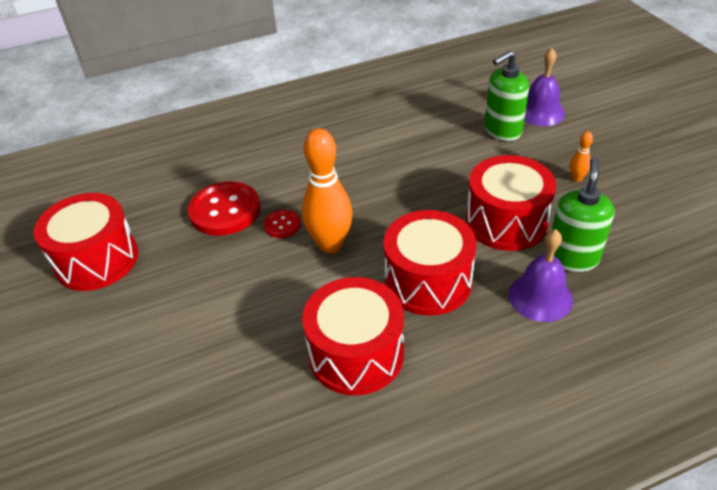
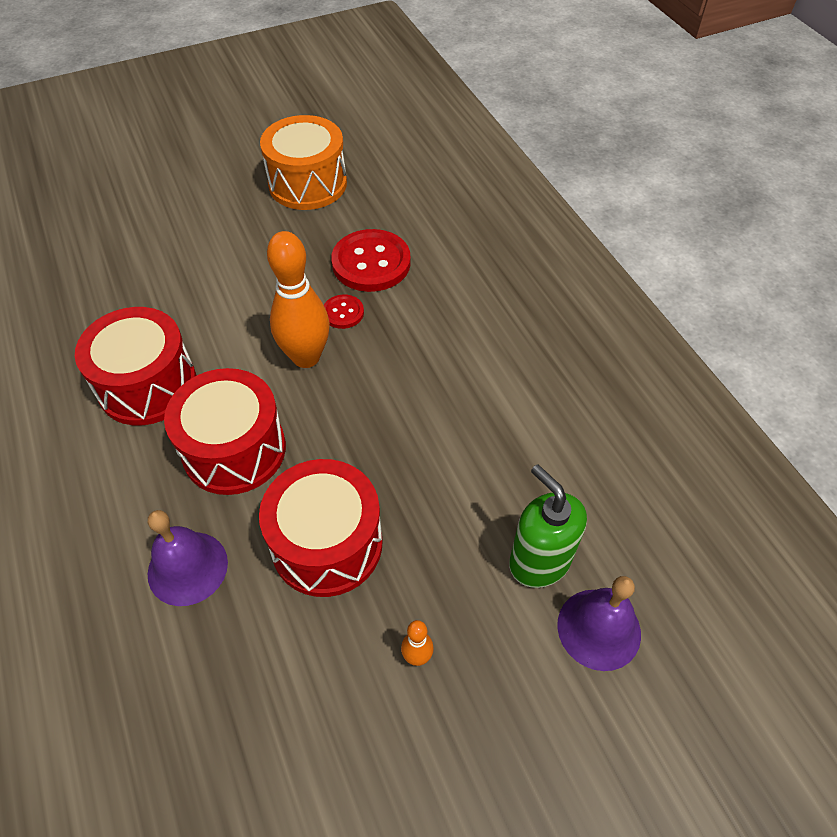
camera: 85 degrees right, 10 degrees up
(97, 259) = (308, 184): red drum -> orange drum
(572, 257) = (248, 619): green soap dispenser -> none

